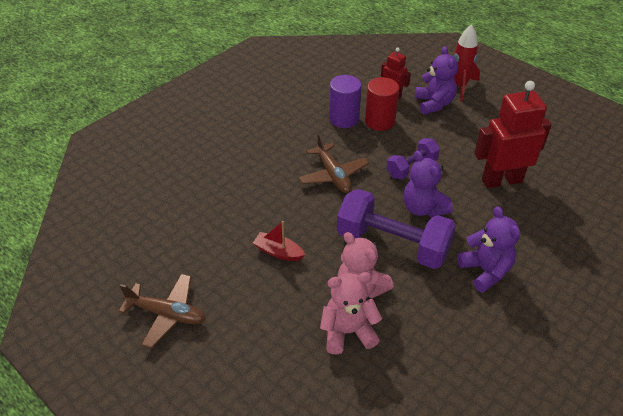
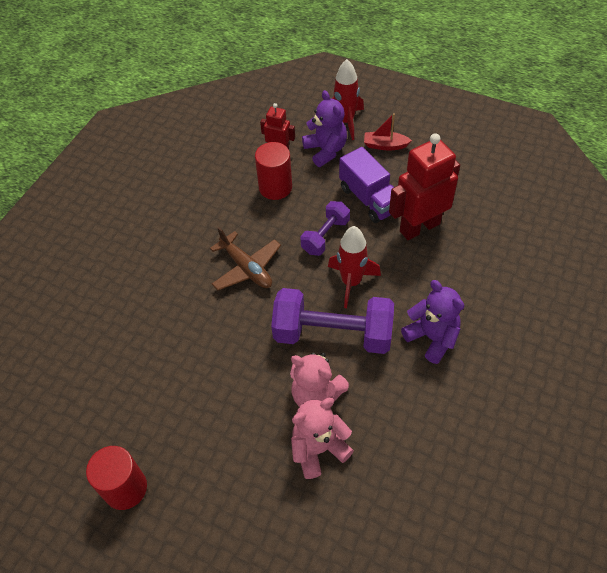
camera: 15 degrees left, 10 degrees up
(167, 314) = (125, 488): brown plane -> red cylinder
(278, 252) = (219, 378): red boat -> red boat (385, 145)
(344, 119) = (236, 194): purple cylinder -> none
(423, 208) = (351, 282): purple teddy bear -> red rocket
(461, 148) = (369, 199): none -> purple truck

